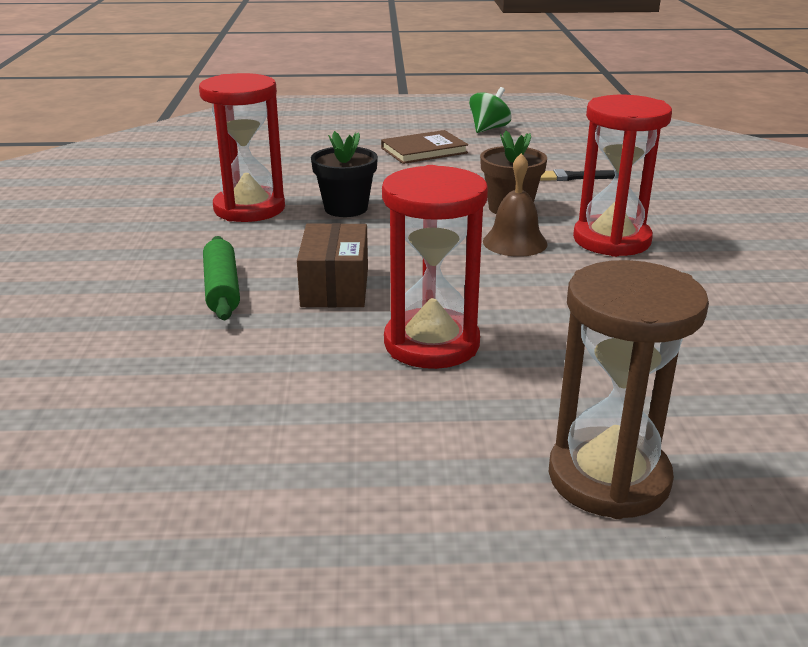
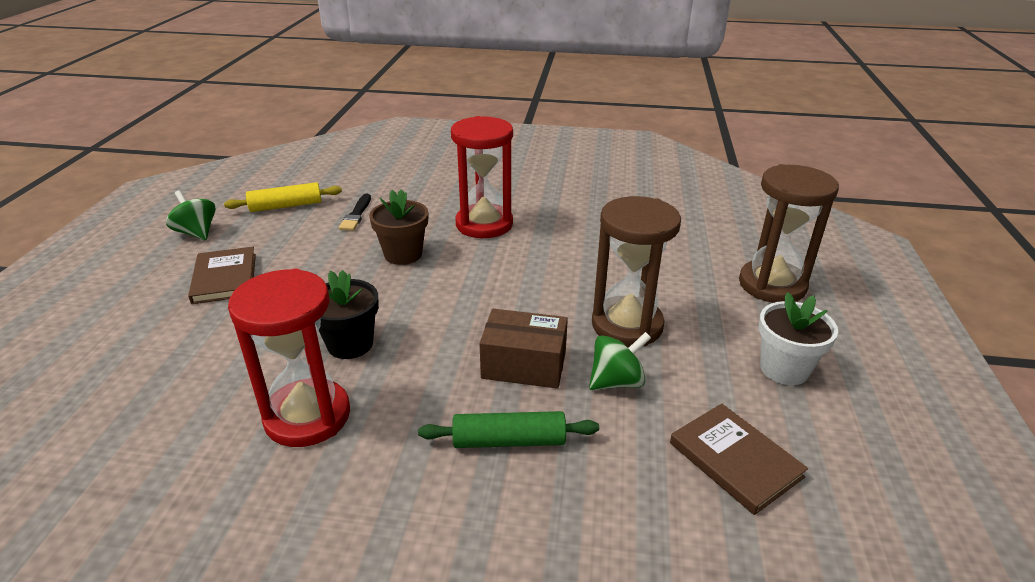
camera: 80 degrees left, 5 degrees up
(191, 418) = (735, 460): none -> brown book
(317, 340) = (616, 382): none -> green spinning top
(372, 471) = (784, 369): none -> white flower pot
(431, 344) = (627, 325): red hourglass -> brown hourglass
(515, 242) = (471, 263): brown bell -> none
(565, 148) = (286, 206): none -> yellow rolling pin

